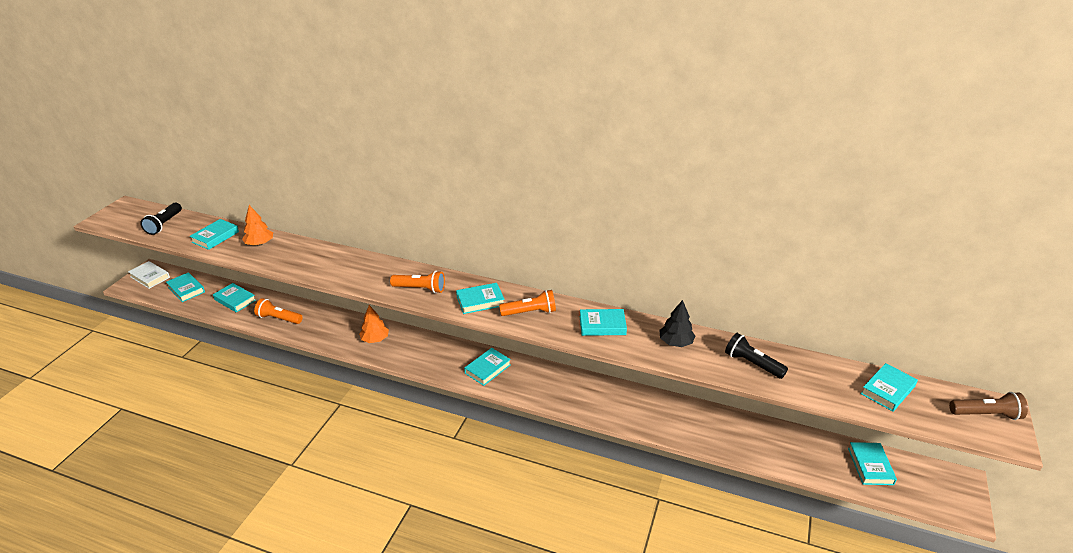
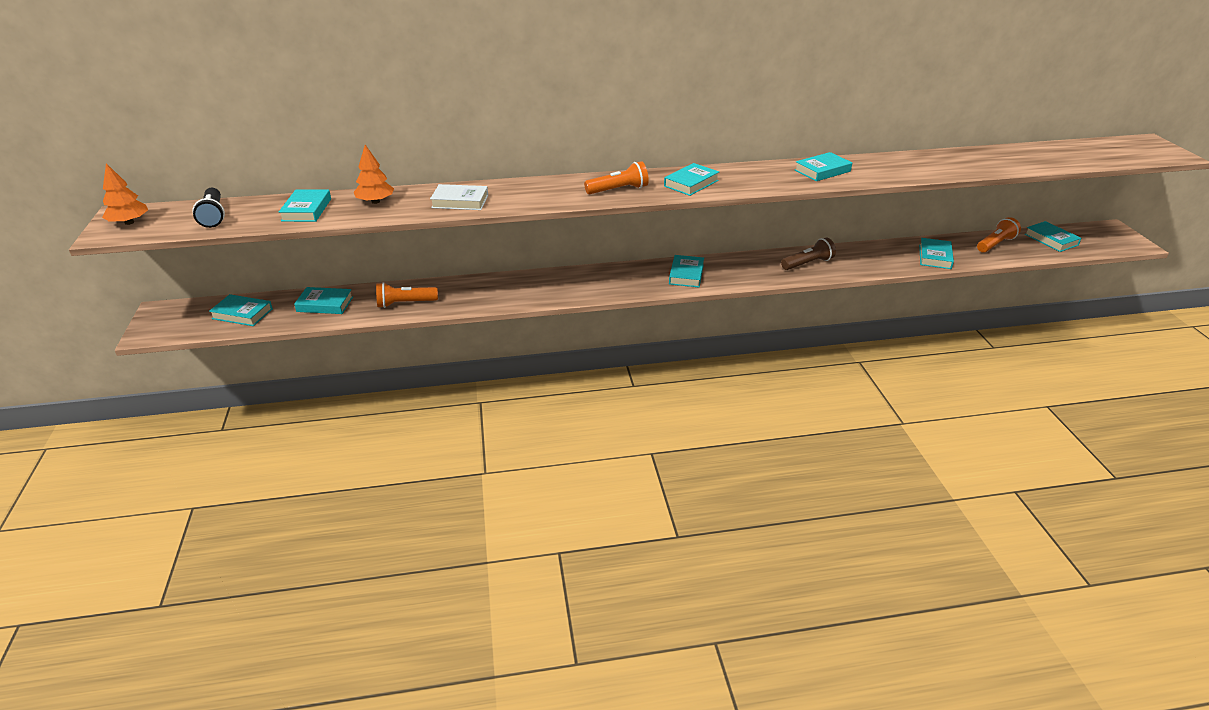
camera: 30 degrees left, 0 degrees up
(150, 277) = (170, 317): white book -> white book (460, 201)
(375, 339) = (541, 287): orange tree -> orange tree (129, 222)
(530, 312) = (748, 179): orange flashlight -> orange flashlight (995, 244)
(676, 342) = (895, 165): black tree -> none
(752, 364) = (968, 162): black flashlight -> none
(887, 390) = (1073, 151): turquoise book -> turquoise book (935, 257)
(986, 414) = (1145, 147): brown flashlight -> brown flashlight (808, 263)

